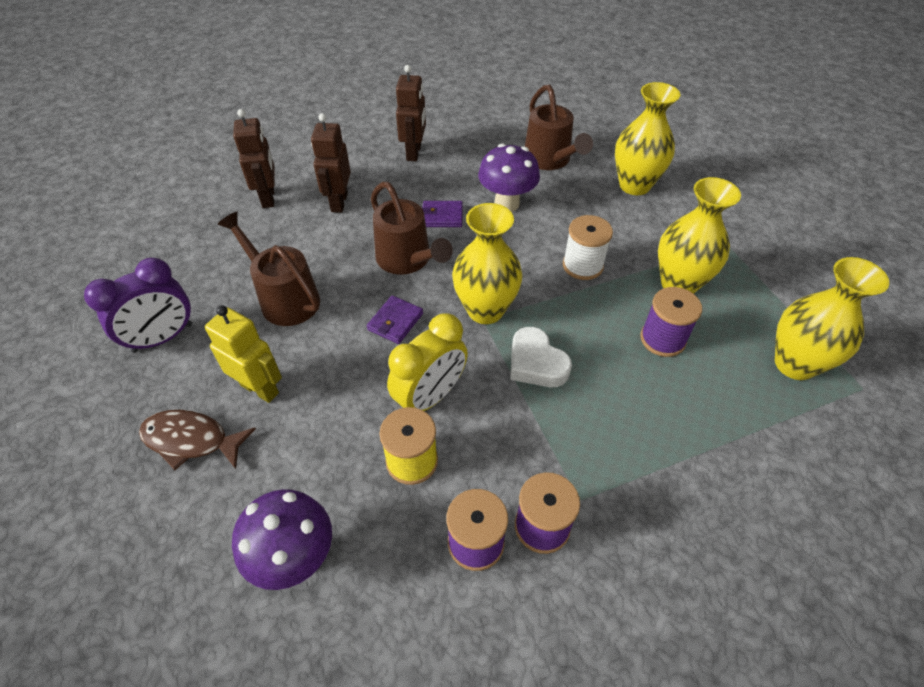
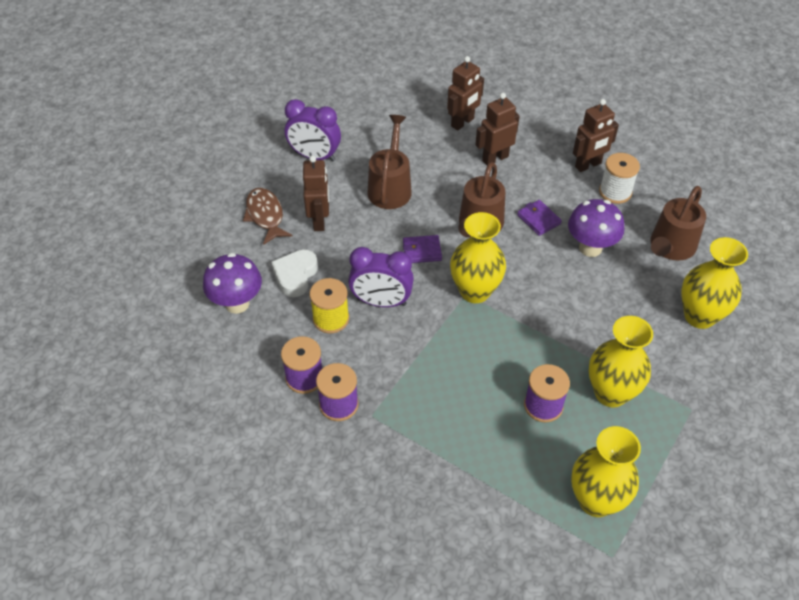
camera: 55 degrees right, 0 degrees up
(260, 389) = (319, 221): yellow robot -> brown robot
(430, 397) = (381, 302): yellow clock -> purple clock
(536, 363) = (455, 342): white heart -> white heart (295, 275)
(582, 265) = (571, 325): white spool -> white spool (615, 192)

